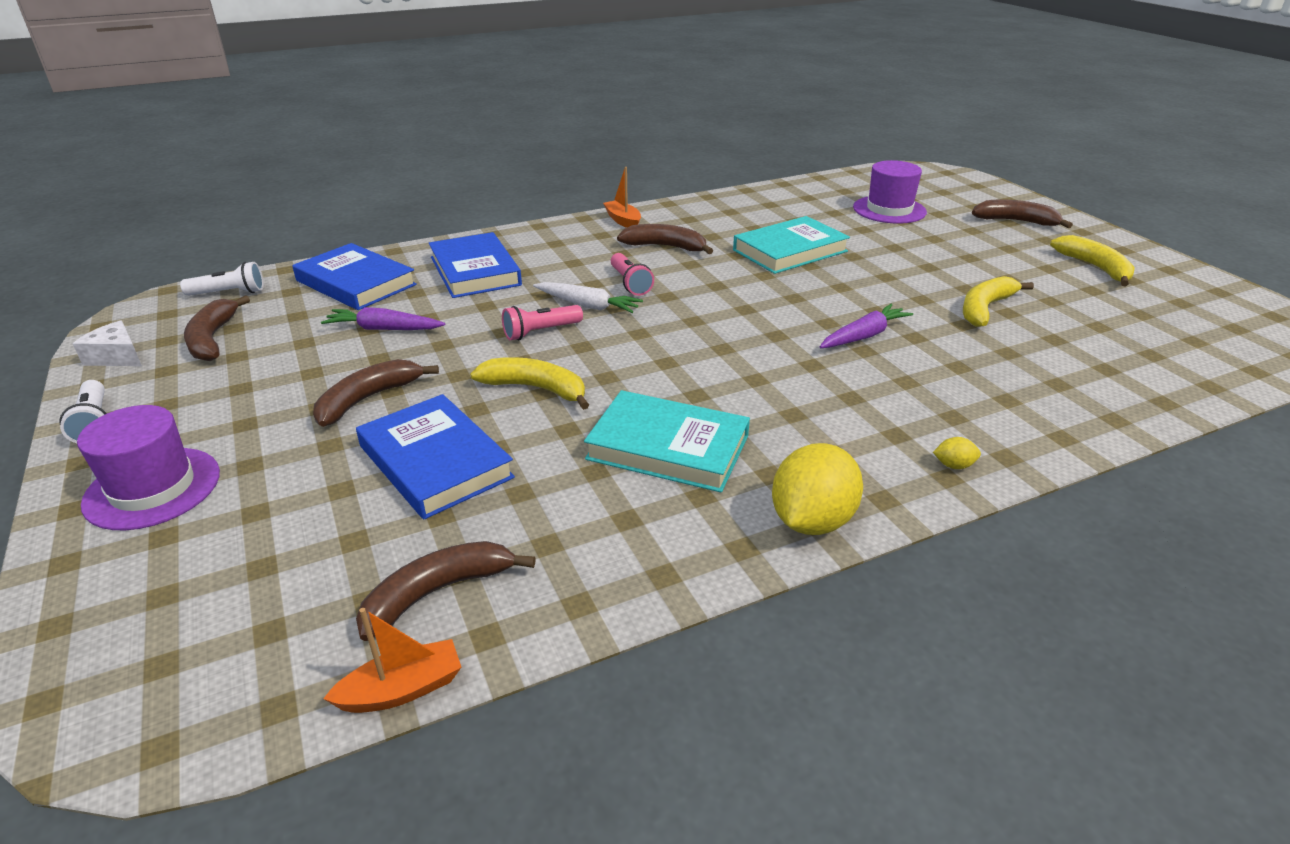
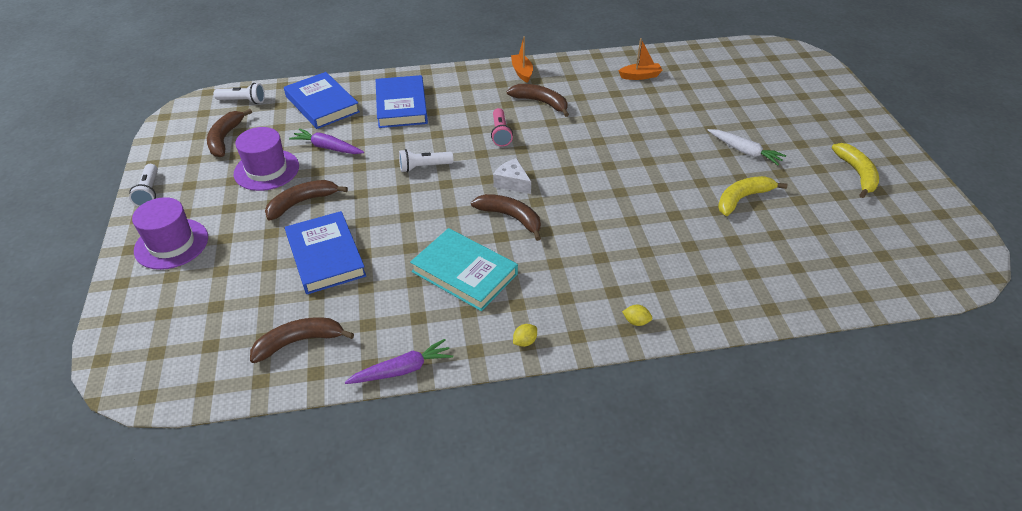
camera: 15 degrees right, 10 degrees up
(117, 357) = (169, 143): white cheese -> white cheese (512, 183)
(402, 689) = (264, 393): orange boat -> orange boat (640, 76)
(536, 388) = (403, 213): yellow banana -> none
(540, 332) = (424, 167): pink flashlight -> white flashlight
(587, 305) = (463, 149): white carrot -> white carrot (744, 151)
(790, 251) = (629, 120): turquoise book -> none
(811, 521) = (525, 341): yellow lemon -> yellow lemon, size x0.41
(864, 336) = (638, 208): purple carrot -> purple carrot (402, 370)
(889, 210) = (730, 89): purple hat -> purple hat (266, 170)
(1015, 221) = (825, 116): brown banana -> brown banana (510, 217)

